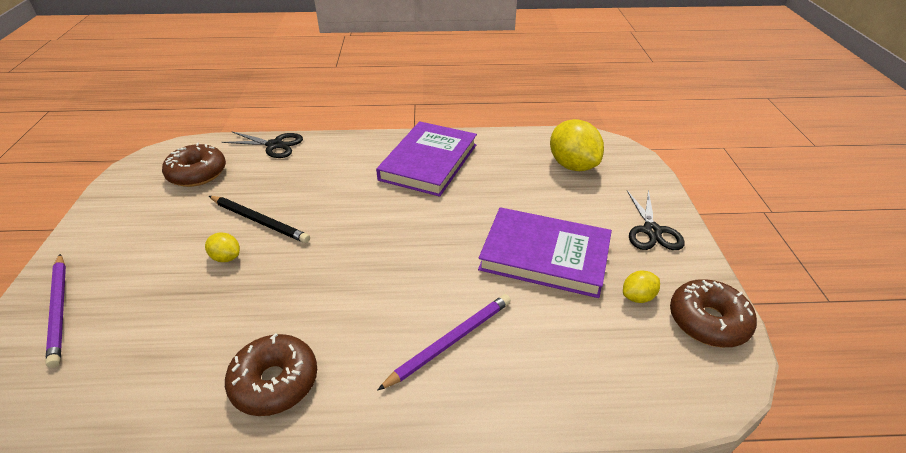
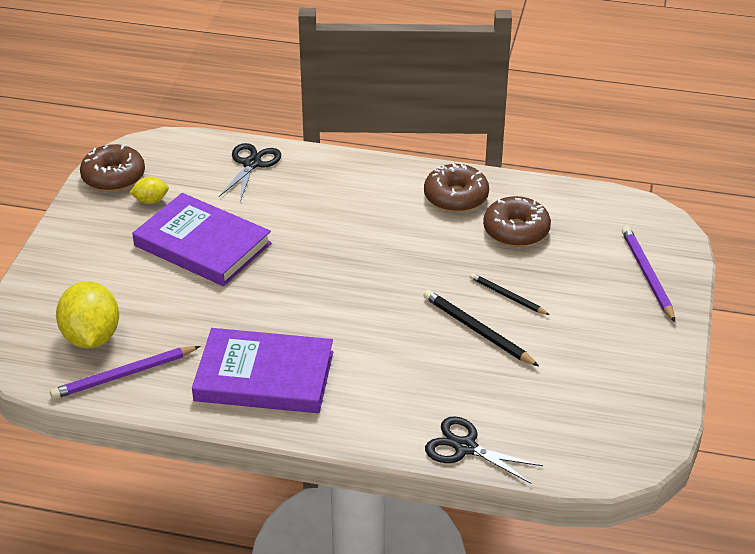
camera: 165 degrees left, 0 degrees up
(197, 173) = (563, 414): brown donut -> brown donut (516, 231)
(226, 257) = (507, 296): yellow lemon -> black pencil
(428, 162) = (264, 376): purple book -> purple book turned 60 degrees clockwise
(450, 341) = (319, 198): purple pencil -> purple pencil (123, 375)
(652, 231) = (82, 248): black scissors -> black scissors (252, 164)

